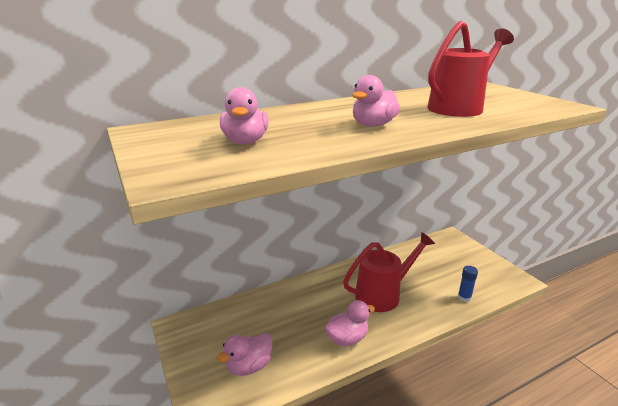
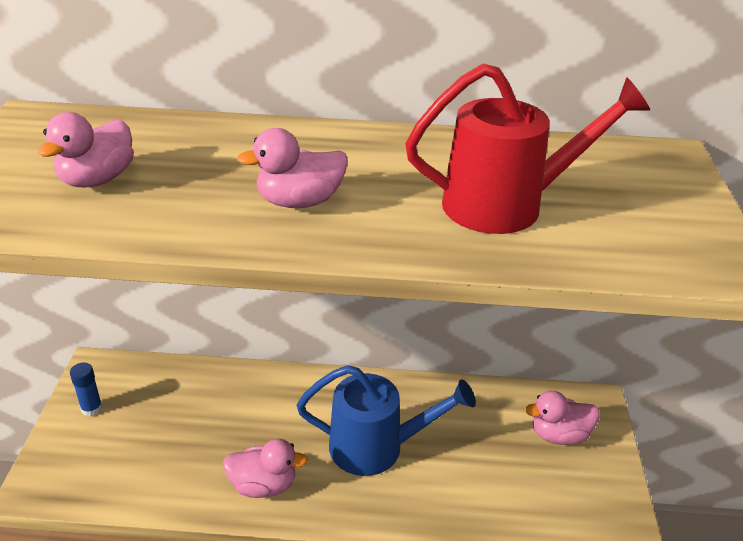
camera: 30 degrees right, 10 degrees up
(249, 366) = (122, 459): pink duck -> pink duck (559, 435)
(383, 294) = (377, 447): red watering can -> blue watering can
(464, 297) = (493, 513): blue glue stick -> blue glue stick (91, 408)

